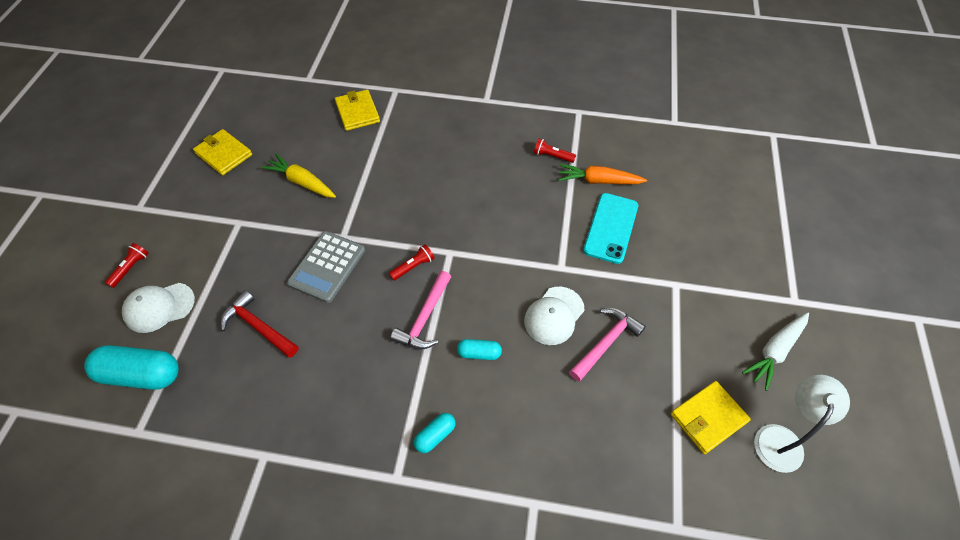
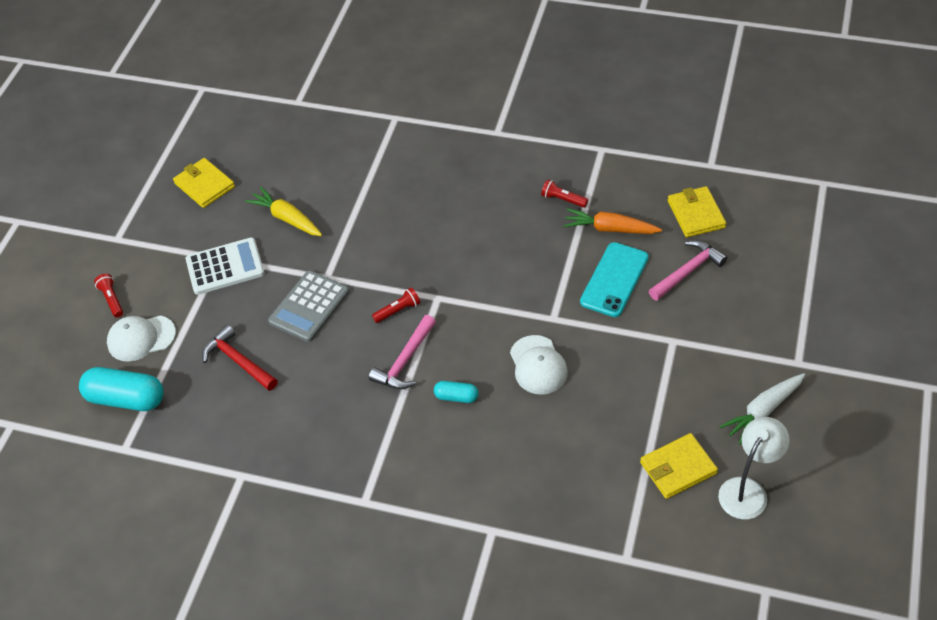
camera: 10 degrees right, 5 degrees down
(131, 268) = (112, 299): red flashlight -> red flashlight turned 60 degrees counterclockwise
(244, 231) = (225, 267): none -> white calculator
(357, 112) = (351, 142): yellow wallet -> yellow wallet (696, 214)
(435, 435) = (405, 468): turquoise capsule -> none
(554, 316) = (538, 365): white cap -> white cap turned 60 degrees counterclockwise
(606, 342) = (588, 393): pink hammer -> pink hammer (688, 271)

